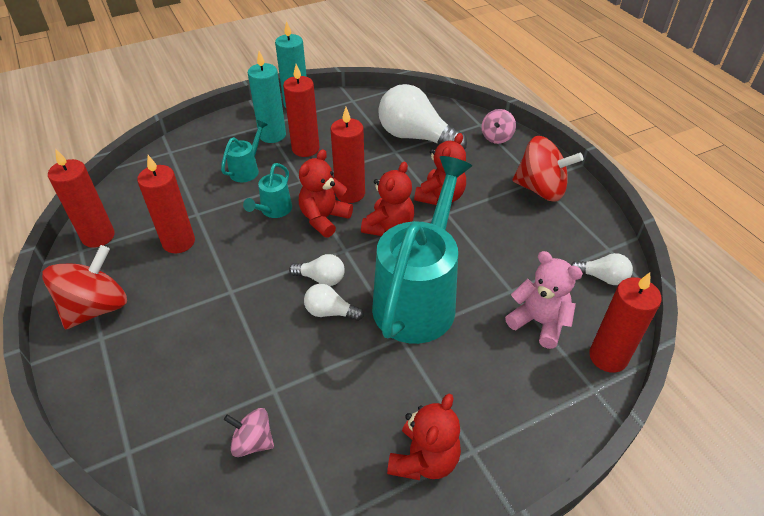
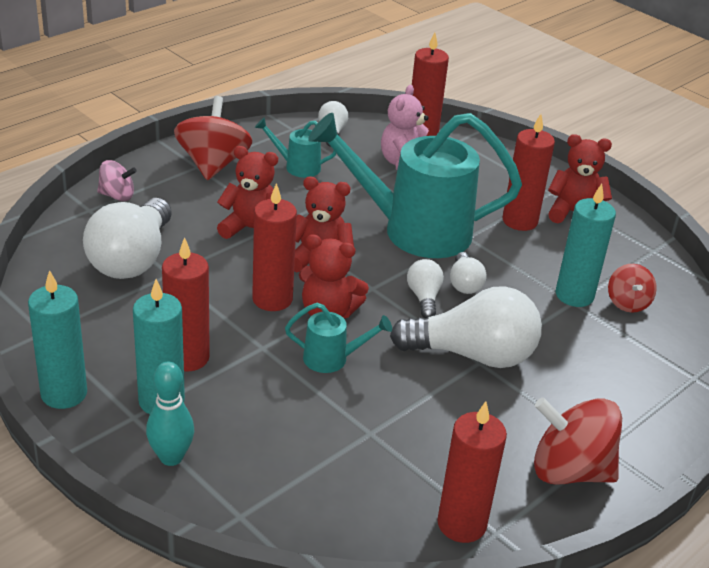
camera: 110 degrees left, 10 degrees down
(178, 242) = (429, 432): red candle -> red candle (520, 221)
(226, 134) = (171, 457): none -> turquoise bowling pin
(240, 289) = (473, 355): none -> white light bulb
(247, 169) = (256, 407): turquoise watering can -> turquoise watering can (297, 167)
(253, 442) = (627, 303): pink spinning top -> red spinning top
(282, 395) = (574, 295): none -> turquoise candle

